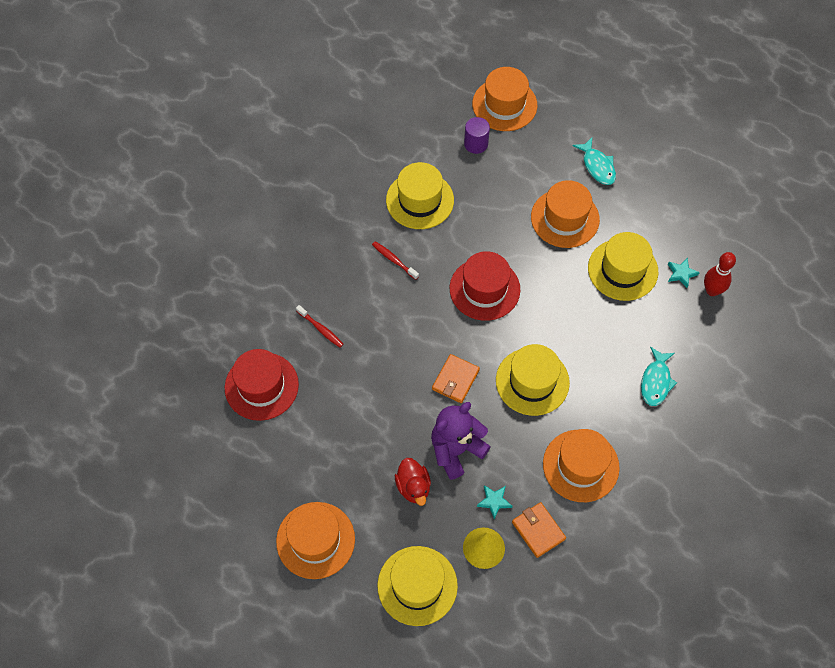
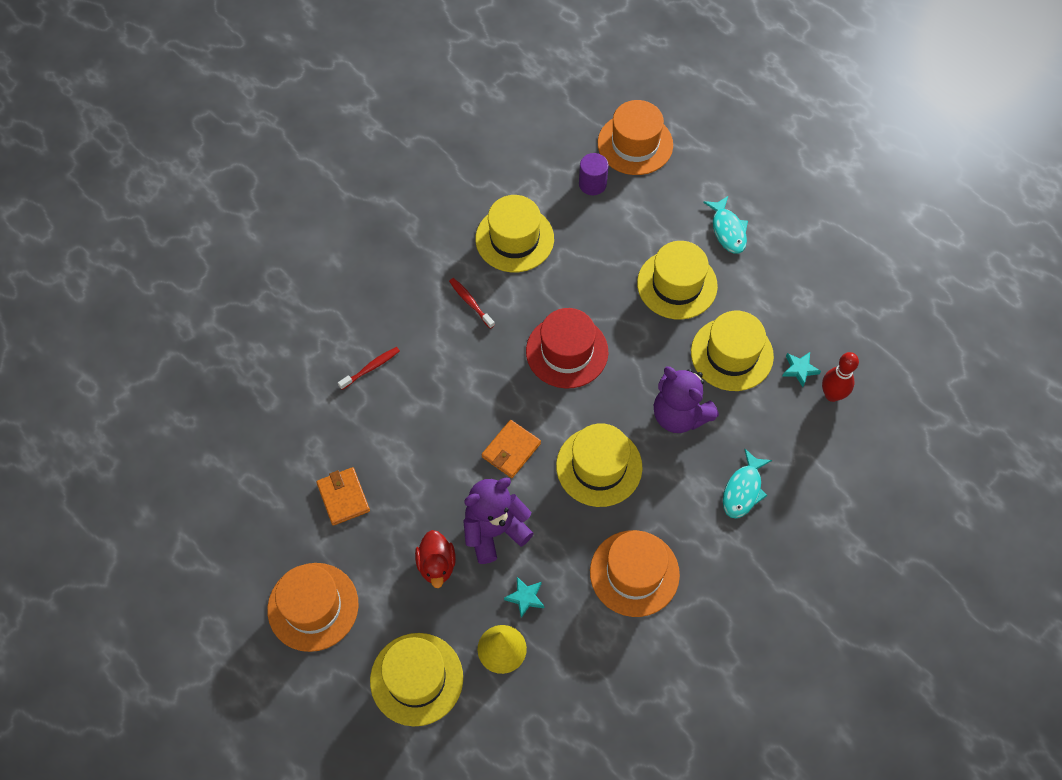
camera: 10 degrees right, 0 degrees up
(261, 386) = (290, 422): red hat -> none
(321, 329) = (371, 368): red toothbrush -> red toothbrush turned 90 degrees counterclockwise
(538, 530) = (569, 640): orange wallet -> orange wallet (343, 497)
(565, 218) = (677, 284): orange hat -> yellow hat
(590, 327) = (679, 415): none -> purple teddy bear

